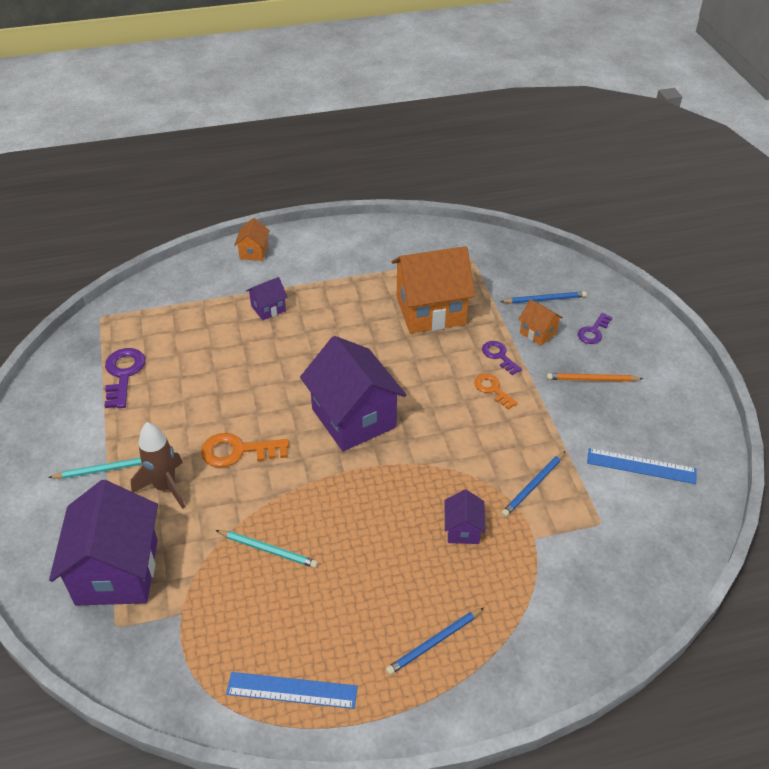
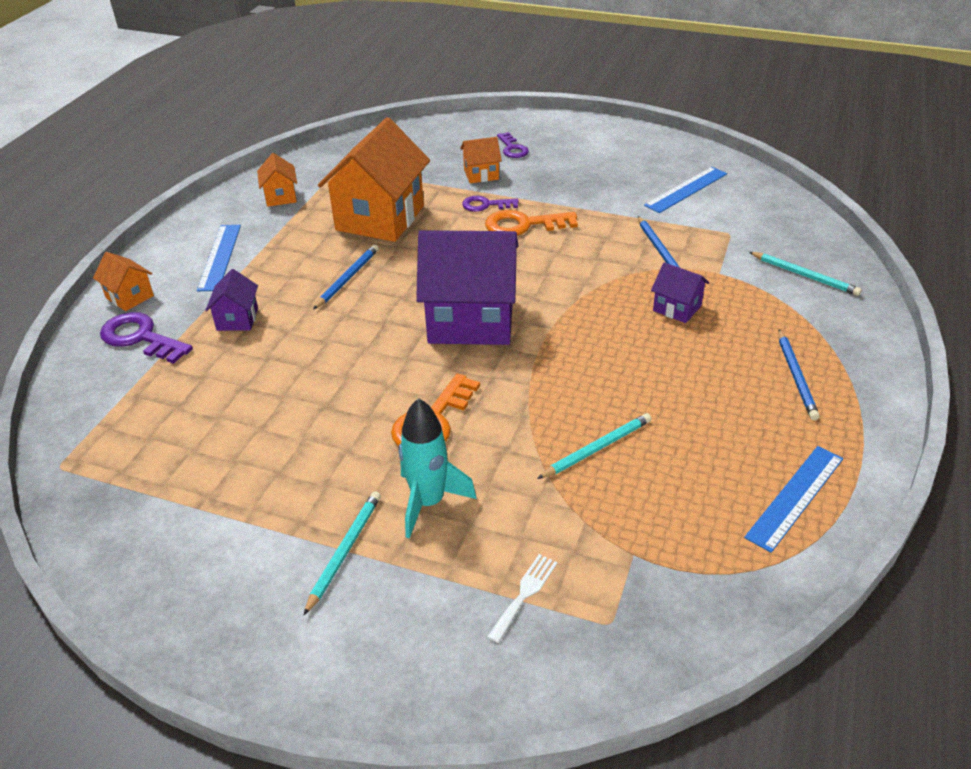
camera: 55 degrees left, 5 degrees down
(117, 571) = (524, 594): purple house -> white fork
(123, 374) = (195, 478): purple key -> purple key (140, 337)
(165, 487) = (429, 502): brown rocket -> turquoise rocket
(322, 264) = (219, 257): none -> blue ruler
(411, 251) = (280, 197): none -> orange house
(492, 389) = (523, 225): orange key -> orange key, size x1.59
(545, 299) = (444, 154): blue pencil -> blue pencil (347, 278)
(583, 600) = (805, 275): none -> turquoise pencil
(592, 379) = (567, 172): orange pencil -> none

